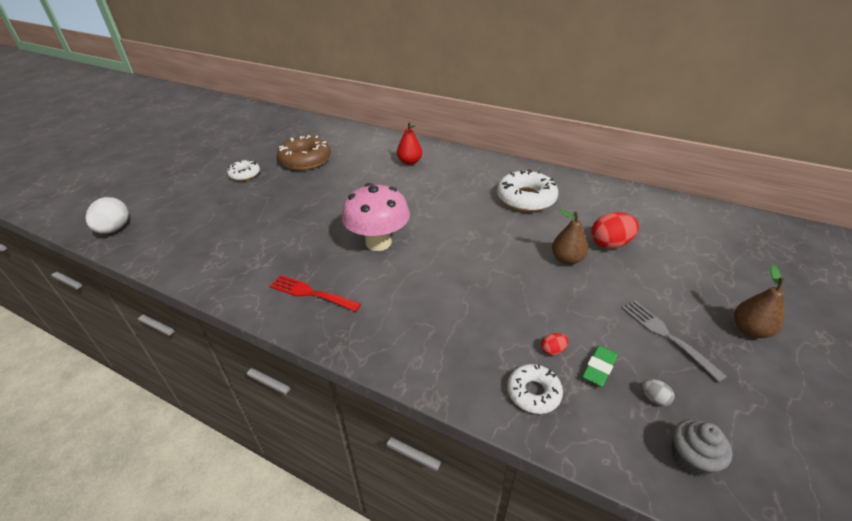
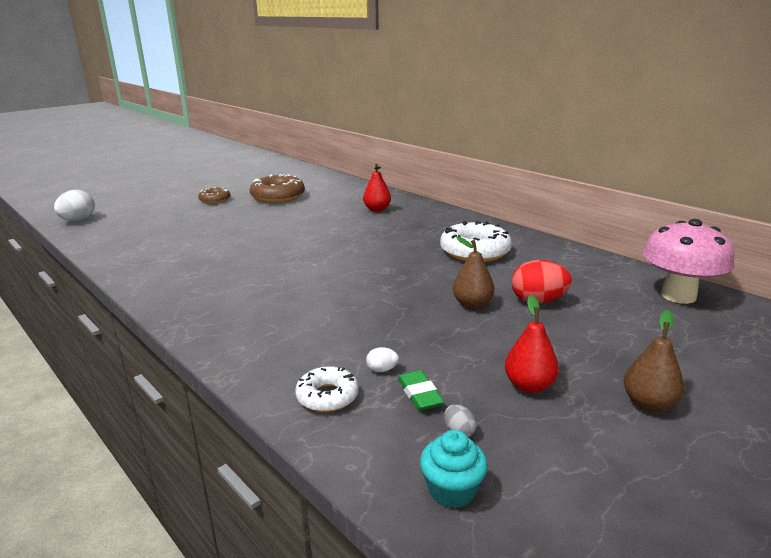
camera: 20 degrees right, 15 degrees down
(244, 174) = (215, 200): white donut -> brown donut
(311, 293) = (190, 285): red fork -> none
(378, 242) = (287, 261): pink mushroom -> pink mushroom (678, 296)
(552, 350) = (382, 370): red egg -> white egg
(599, 368) = (419, 394): green eraser -> green eraser turned 75 degrees counterclockwise
(666, 335) = (529, 386): grey fork -> red pear
(691, 458) = (452, 490): grey cupcake -> turquoise cupcake

